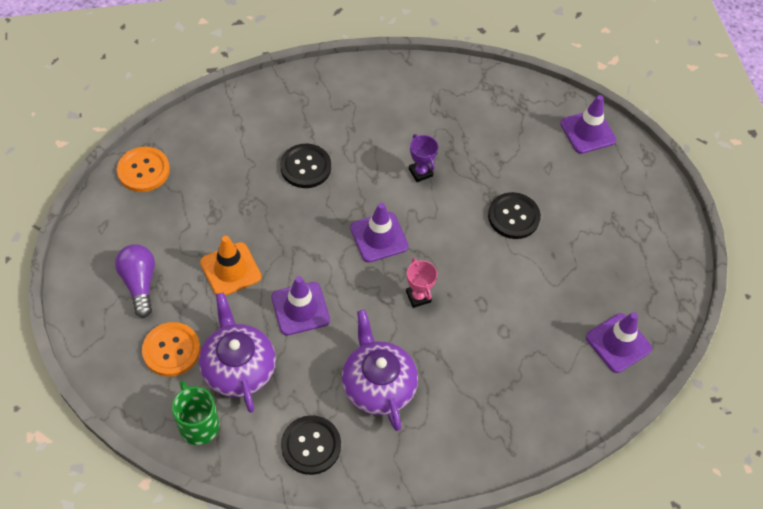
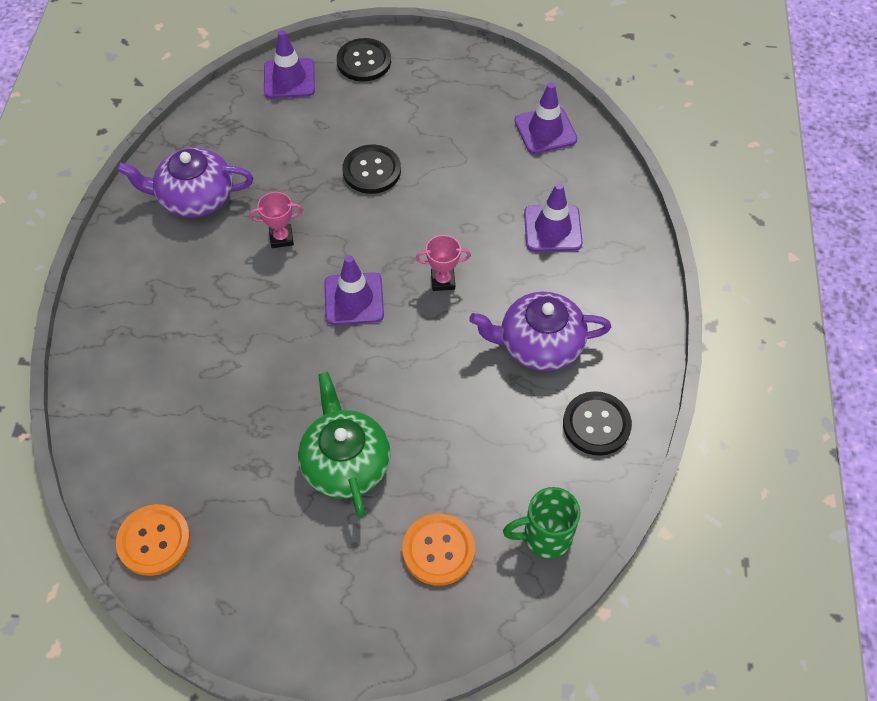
camera: 70 degrees left, 0 degrees up
(139, 283) = (331, 573): purple light bulb -> none
(230, 269) = (345, 463): orange traffic cone -> green teapot
(238, 367) = (482, 479): purple teapot -> purple teapot (195, 197)
(300, 308) = (423, 398): purple traffic cone -> purple traffic cone (552, 228)
(305, 167) = (226, 351): black button -> black button (364, 61)
(420, 172) = (281, 238): purple trophy -> pink trophy

